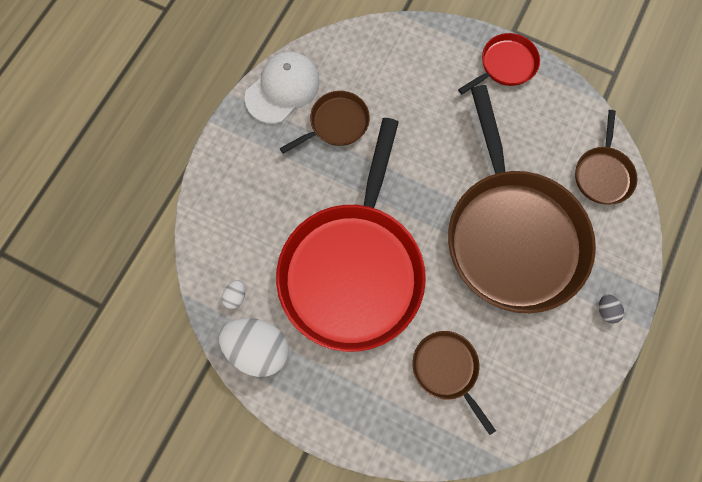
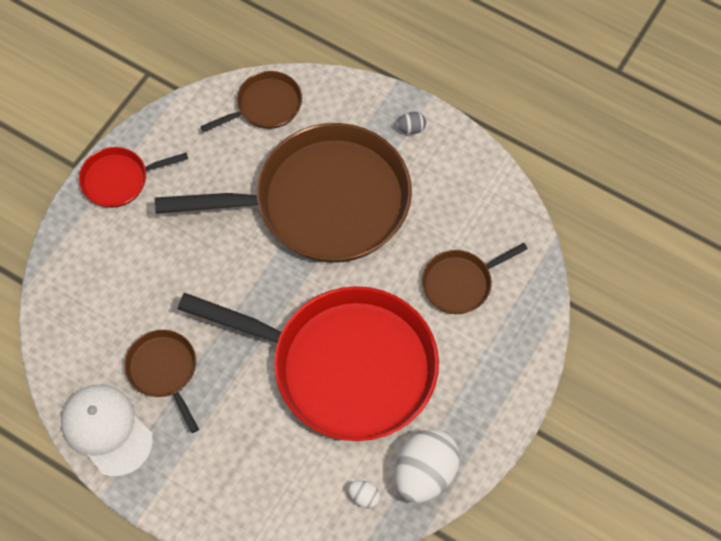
camera: 85 degrees left, 10 degrees down
(505, 65) = (119, 180): red pan -> red pan turned 75 degrees counterclockwise
(602, 174) = (265, 106): brown pan -> brown pan turned 45 degrees counterclockwise

